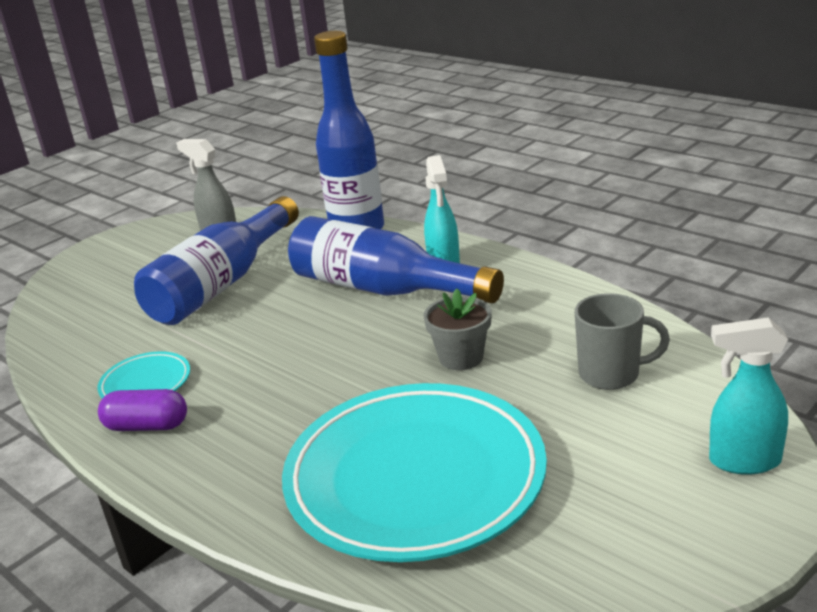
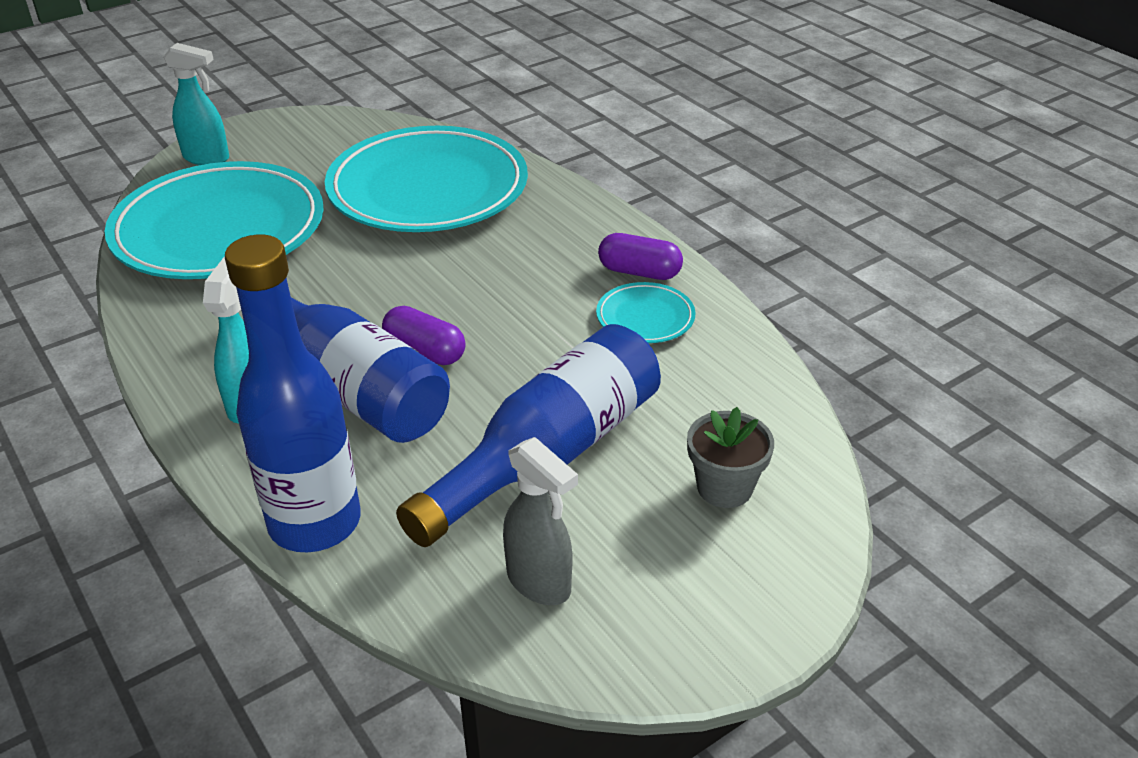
camera: 170 degrees left, 10 degrees up
(334, 320) = (425, 351): none -> purple capsule
(461, 357) = (326, 274): grey flower pot -> grey flower pot (724, 487)
(611, 374) = (219, 230): grey mug -> turquoise plate

